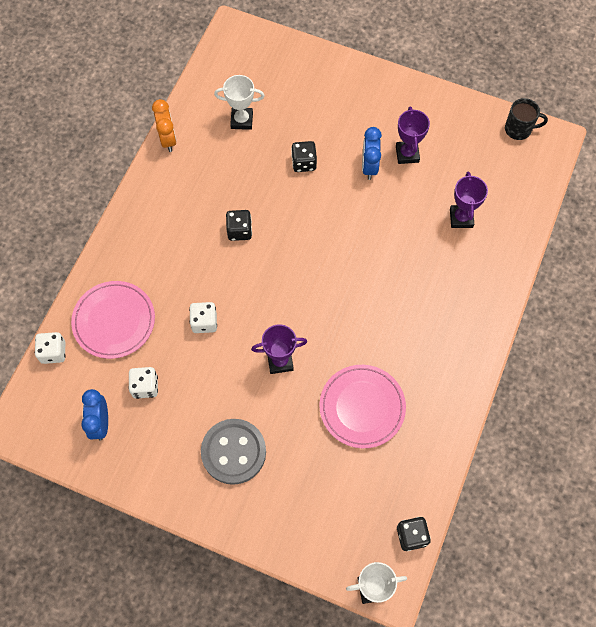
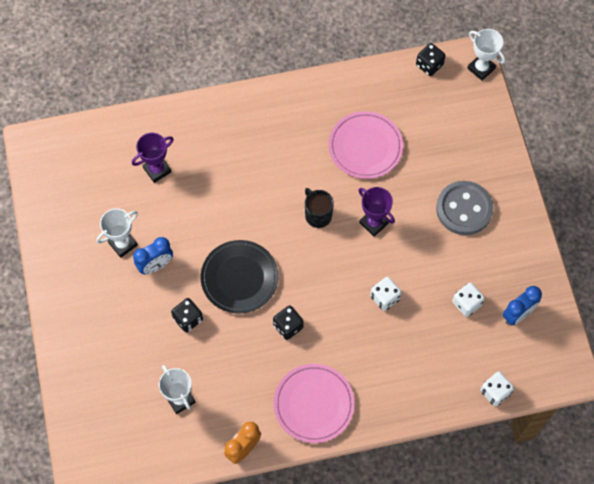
camera: 125 degrees left, 0 degrees up
(114, 321) = (435, 365): pink plate -> pink plate (313, 404)
(310, 221) = (239, 278): none -> black plate
(407, 154) = (123, 244): purple trophy -> white trophy
(518, 129) = (39, 174): black mug -> black mug (318, 215)

